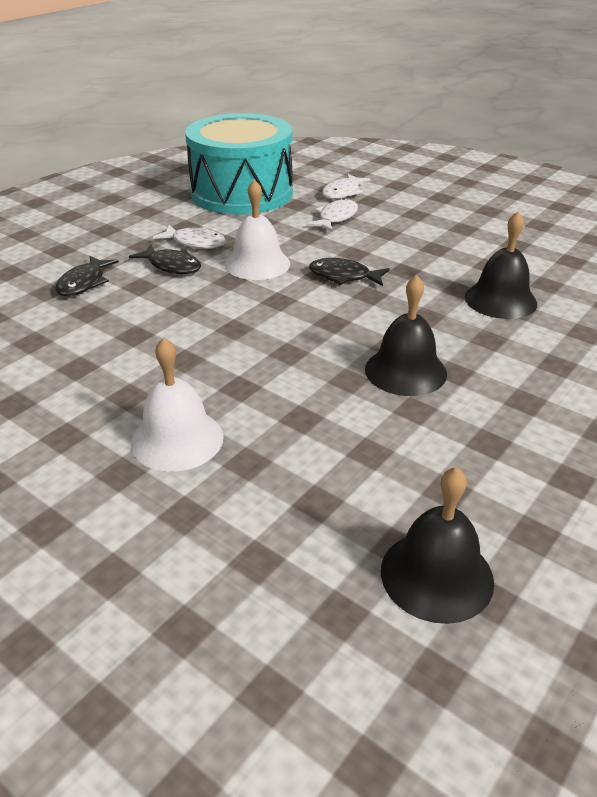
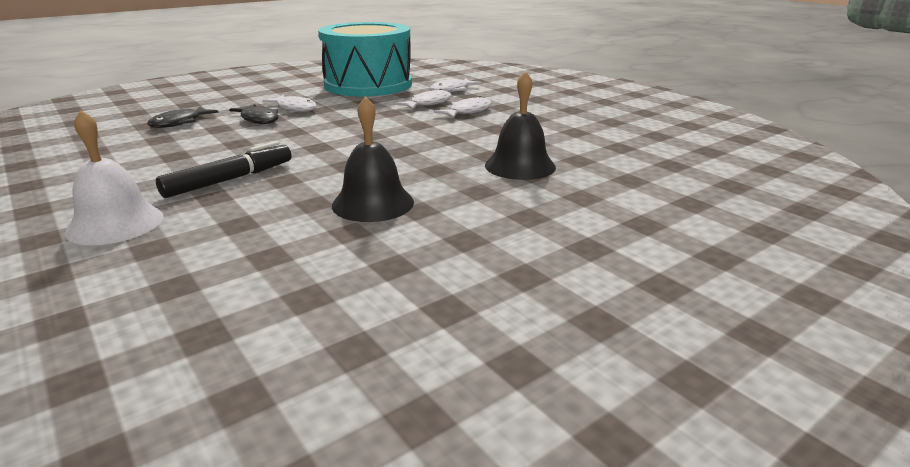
camera: 15 degrees right, 10 degrees down
(233, 361) = (230, 180): none -> black marker
(257, 264) = (328, 124): white bell -> none
(344, 276) = (392, 138): black fish -> none
(388, 226) = (468, 111): none -> white fish
(436, 575) = (211, 367): black bell -> none

